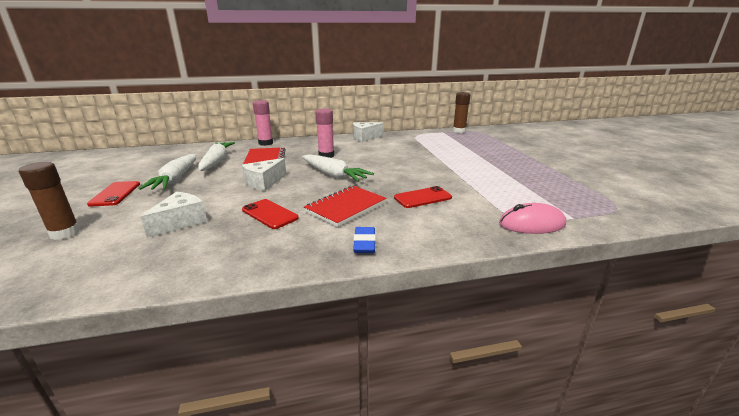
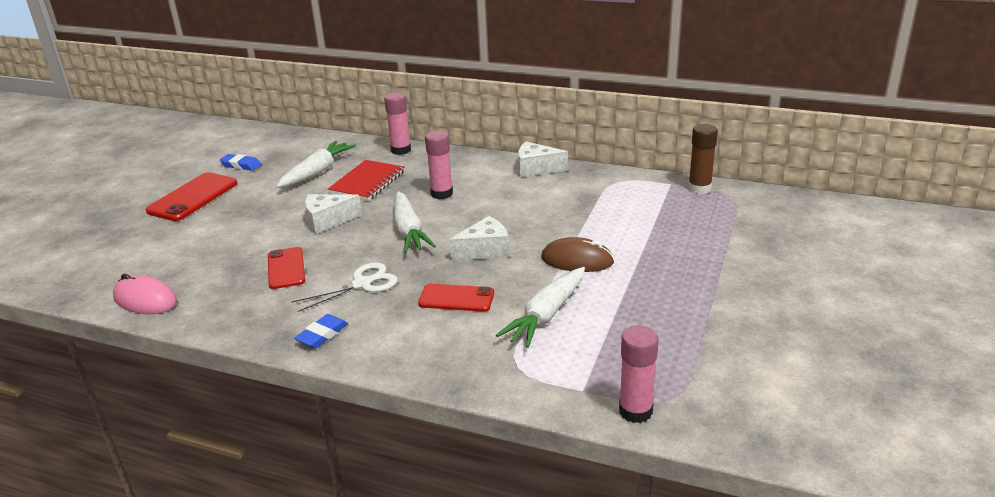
camera: 35 degrees right, 5 degrees up
(65, 233) = (126, 236): brown glue stick -> none
(115, 194) = (193, 197): red phone -> red phone, size x1.52
(141, 169) = (241, 165): none -> blue eraser
(176, 179) = (256, 190): white carrot -> white carrot (546, 315)
(181, 222) = (210, 253): white cheese -> white cheese (485, 250)
(346, 207) = (362, 284): red notebook -> white scissors
(456, 166) = (577, 260): none -> brown mouse
(532, 224) = (517, 378): pink mouse -> pink mouse (145, 300)
(616, 218) = (635, 411): none -> pink glue stick

